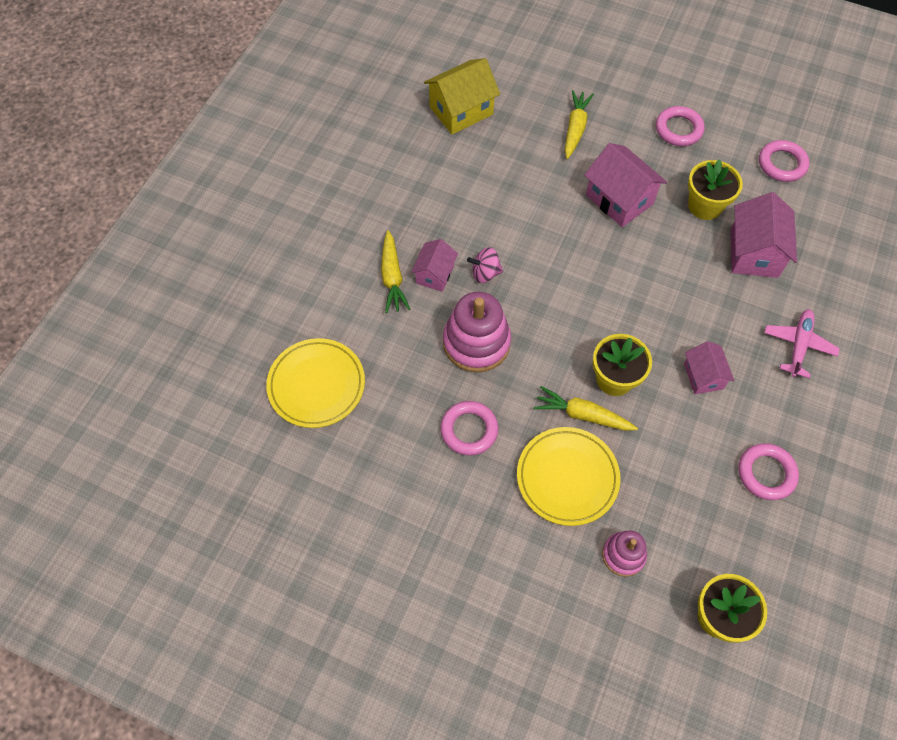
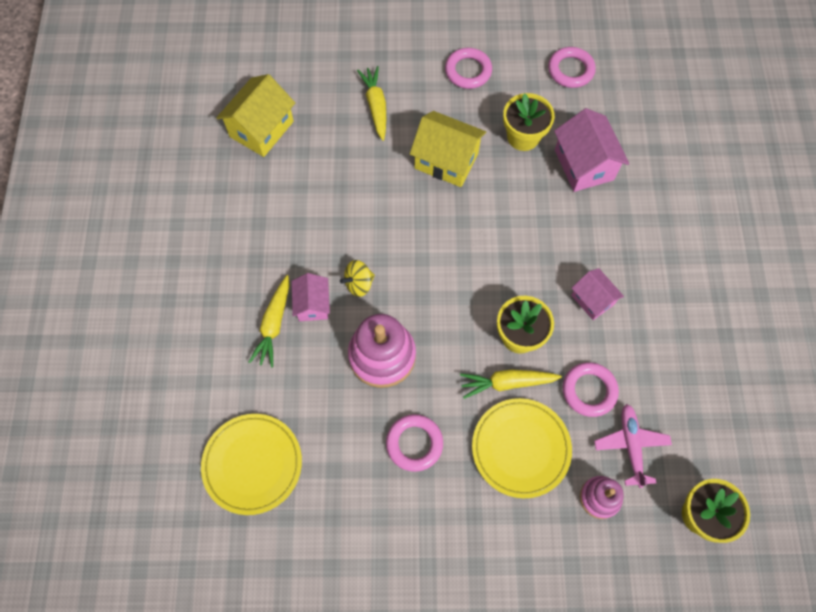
camera: 25 degrees left, 5 degrees up
(392, 277) = (274, 324): yellow carrot -> yellow carrot turned 45 degrees clockwise
(485, 273) = (359, 284): pink spinning top -> yellow spinning top
(619, 199) = (446, 160): pink house -> yellow house
(766, 473) = (682, 366): pink ring -> pink ring (589, 390)
(798, 345) = (657, 236): pink plane -> pink plane (631, 445)

